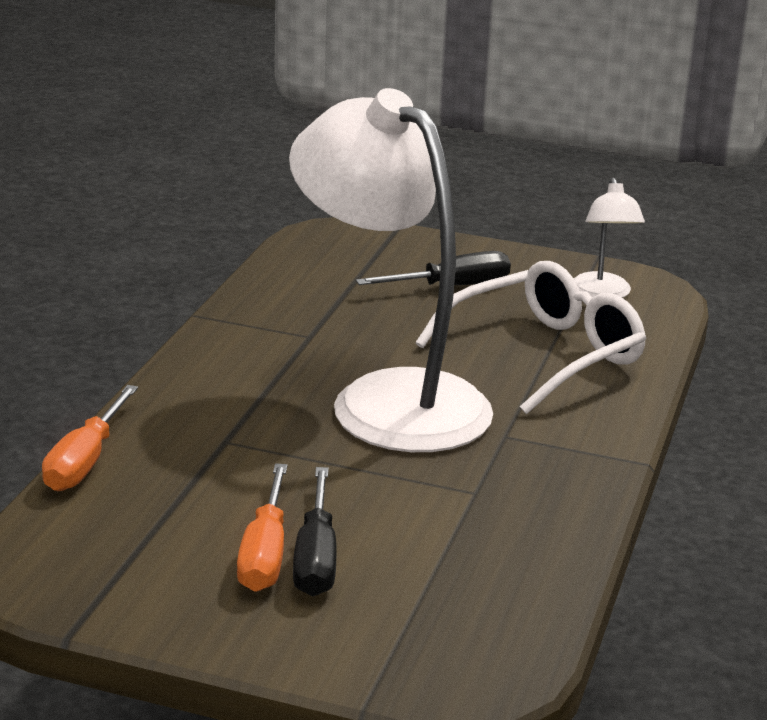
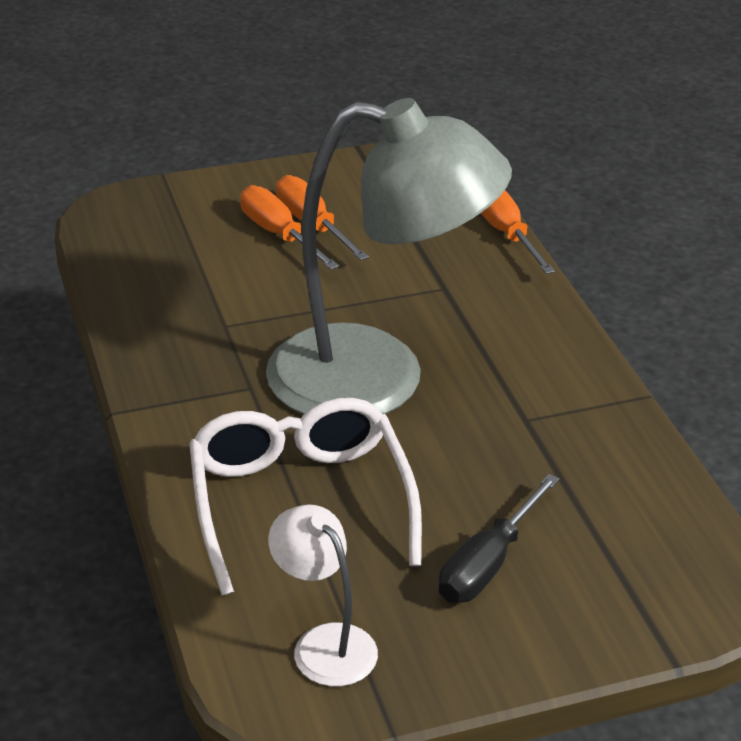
camera: 145 degrees right, 10 degrees up
(316, 558) = (278, 234): black screwdriver -> orange screwdriver
(388, 399) = (378, 380): white lamp -> grey lamp
(545, 355) = (300, 503): white glasses -> white glasses turned 150 degrees clockwise

